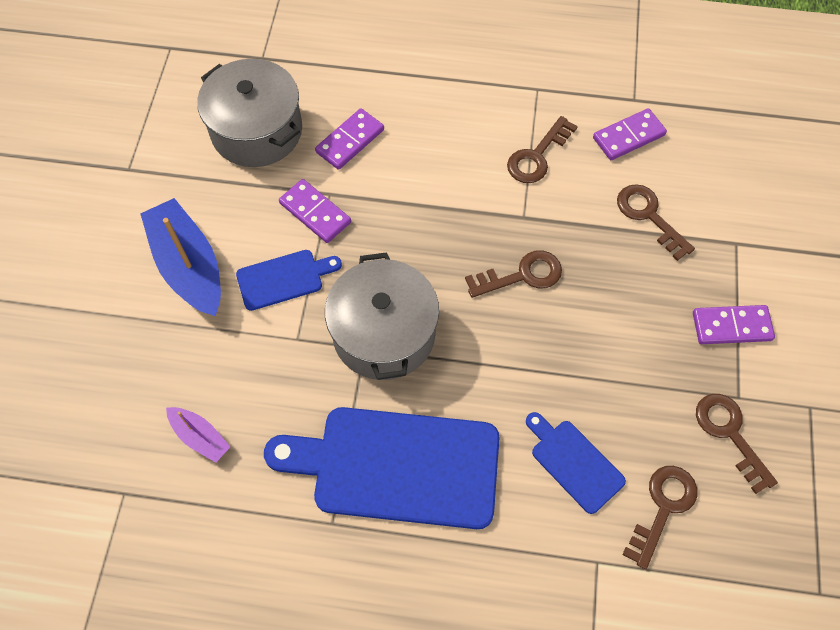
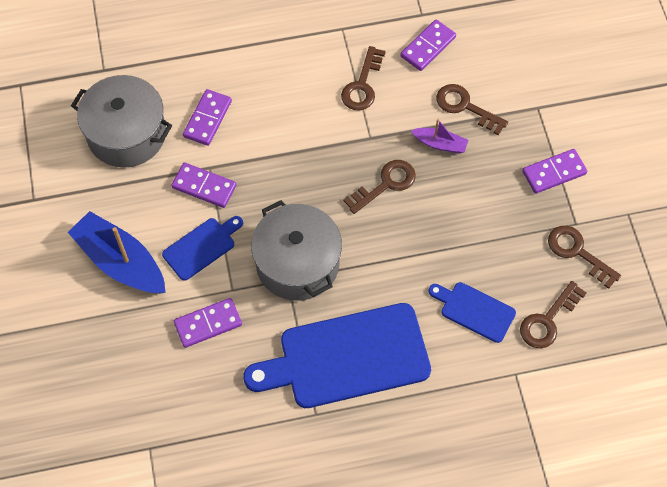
camera: 20 degrees left, 0 degrees up
(200, 437) = (189, 387): purple boat -> purple boat (440, 144)
(253, 369) = (208, 324): none -> purple domino
(663, 507) = (548, 320): brown key -> brown key turned 150 degrees counterclockwise

